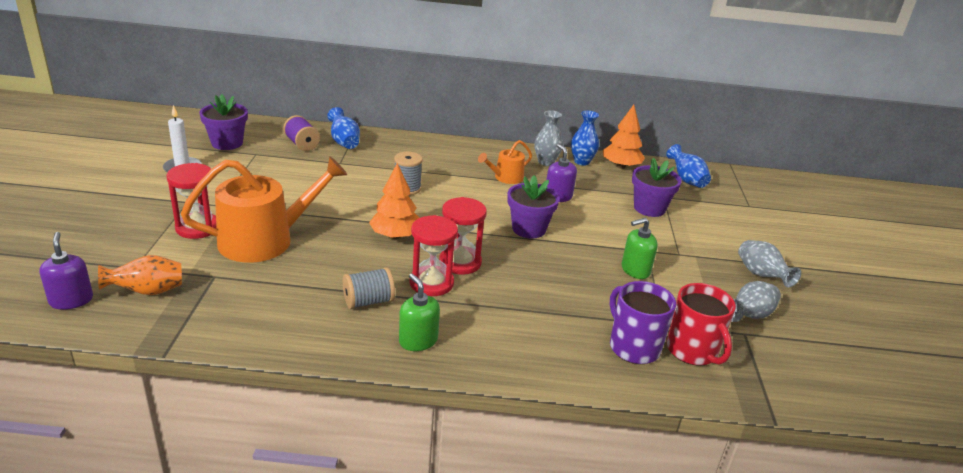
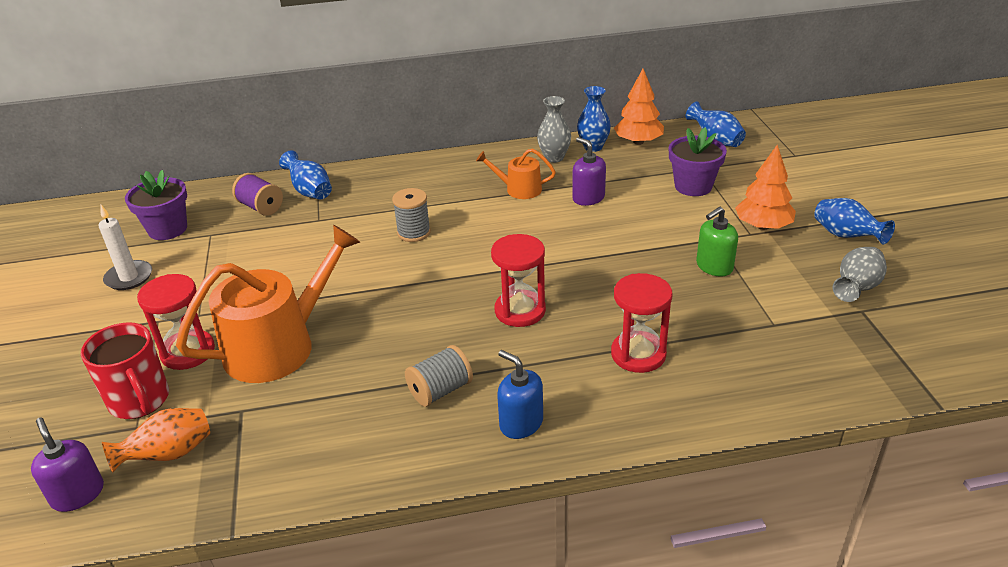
camera: 10 degrees left, 5 degrees up
(395, 235) = (430, 297): orange tree -> orange tree (763, 226)
(418, 340) = (521, 423): green soap dispenser -> blue soap dispenser
(431, 283) = (500, 346): red hourglass -> red hourglass (638, 354)
(505, 177) = (519, 189): orange watering can -> orange watering can turned 60 degrees clockwise
(528, 229) = (575, 247): purple flower pot -> none
(633, 347) = (756, 361): purple mug -> none
(692, 351) = (819, 347): red mug -> red mug (140, 400)
(761, 275) = (846, 236): grey vase -> blue vase

